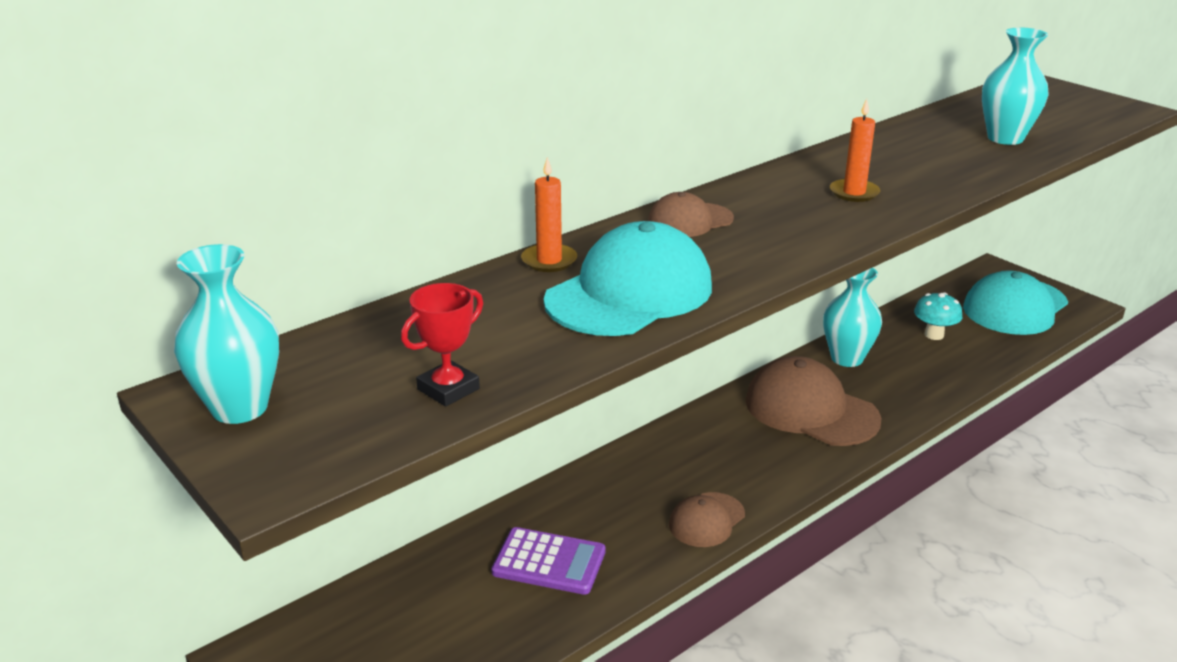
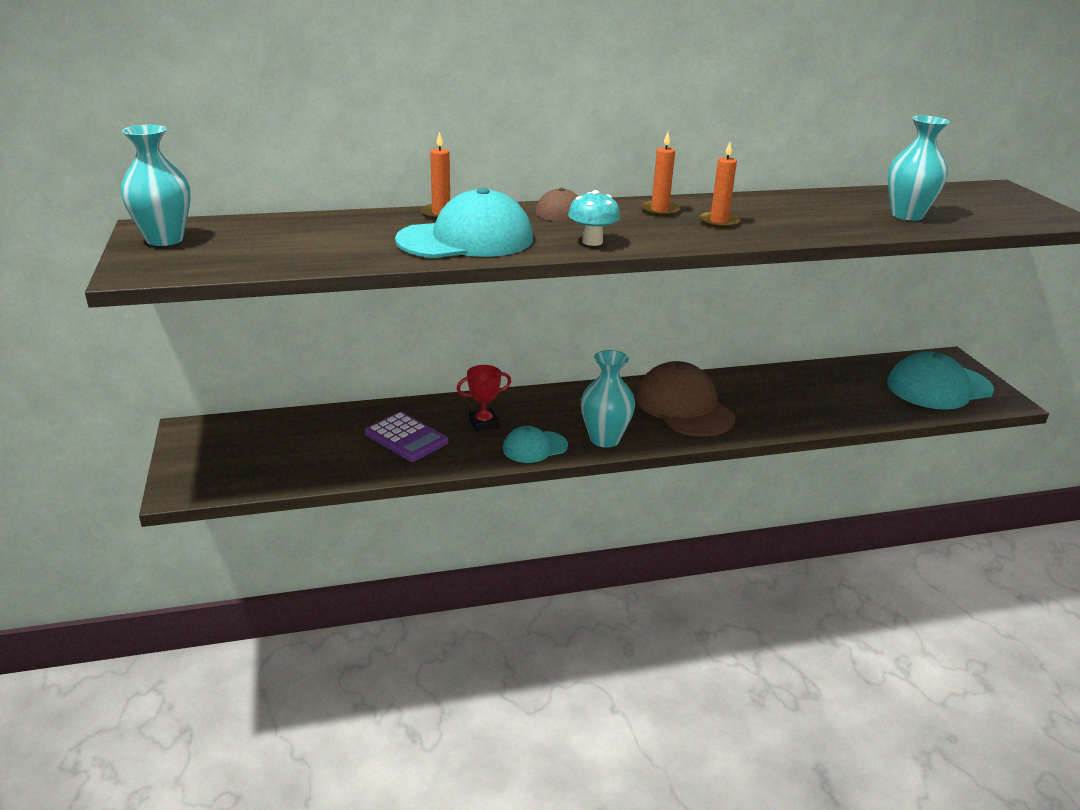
camera: 25 degrees right, 0 degrees up
(448, 389) = (285, 258): red trophy -> red trophy (484, 423)
(706, 520) = (534, 447): brown cap -> turquoise cap
(777, 192) = (659, 210): none -> orange candle
(847, 358) = (749, 383): turquoise vase -> turquoise vase (604, 439)
(934, 335) = (841, 387): turquoise mushroom -> turquoise mushroom (592, 242)

